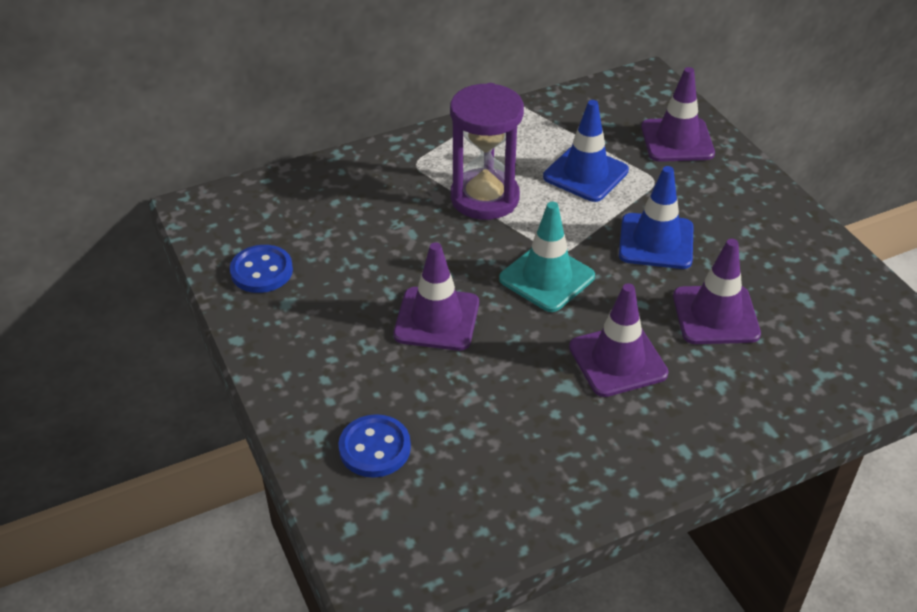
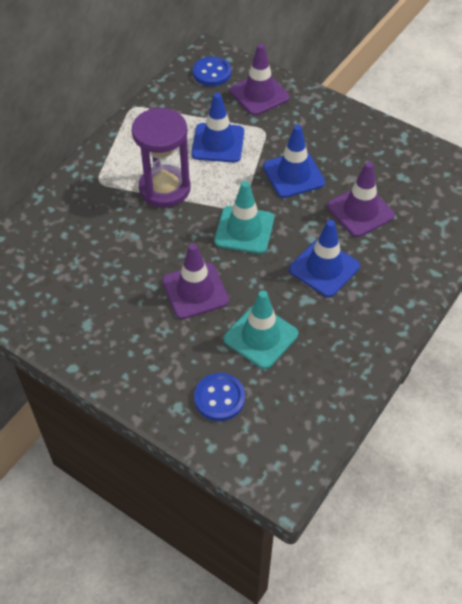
camera: 30 degrees left, 10 degrees up
(261, 271) = (51, 309): blue button -> blue button (212, 73)
(477, 403) = (260, 336): none -> turquoise traffic cone
(617, 360) = (324, 268): purple traffic cone -> blue traffic cone

